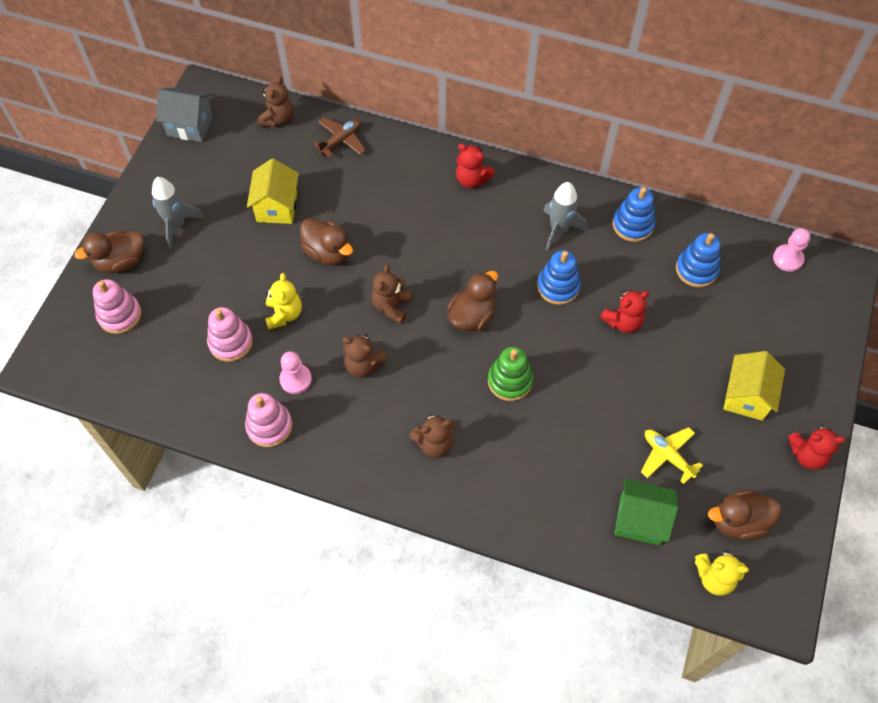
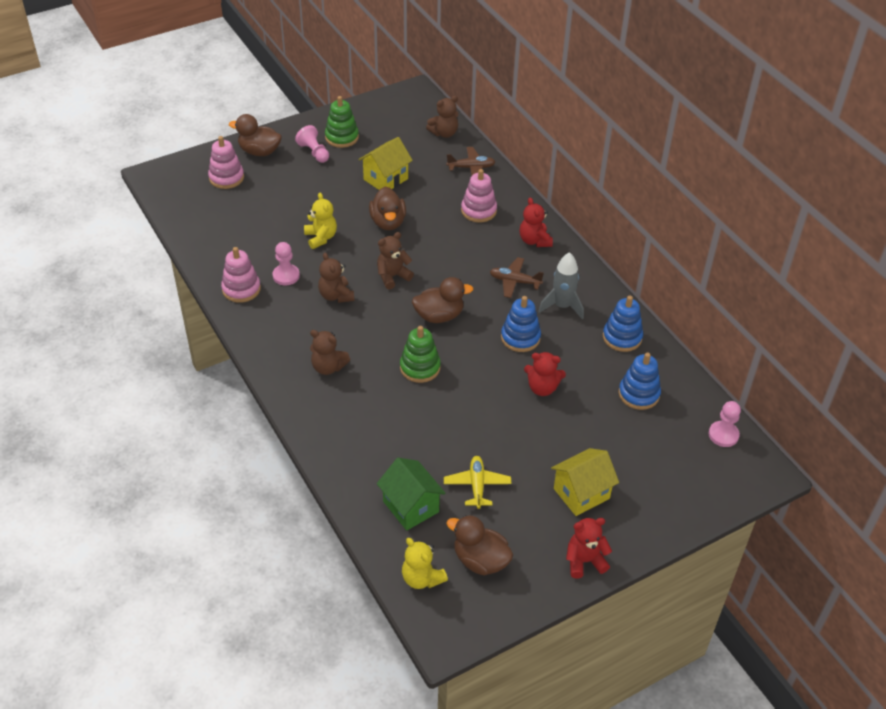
camera: 40 degrees right, 15 degrees down
(177, 225) = (314, 152): grey rocket -> pink pawn
(186, 189) = (342, 137): none -> green stacking toy
(190, 126) = (384, 106): grey house -> none
(230, 342) = (271, 232): pink stacking toy -> pink stacking toy (478, 211)
(284, 314) = (321, 238): yellow teddy bear -> yellow teddy bear turned 60 degrees counterclockwise
(498, 234) = (514, 282): none -> brown plane
(807, 455) = (584, 561): red teddy bear -> red teddy bear turned 120 degrees clockwise

